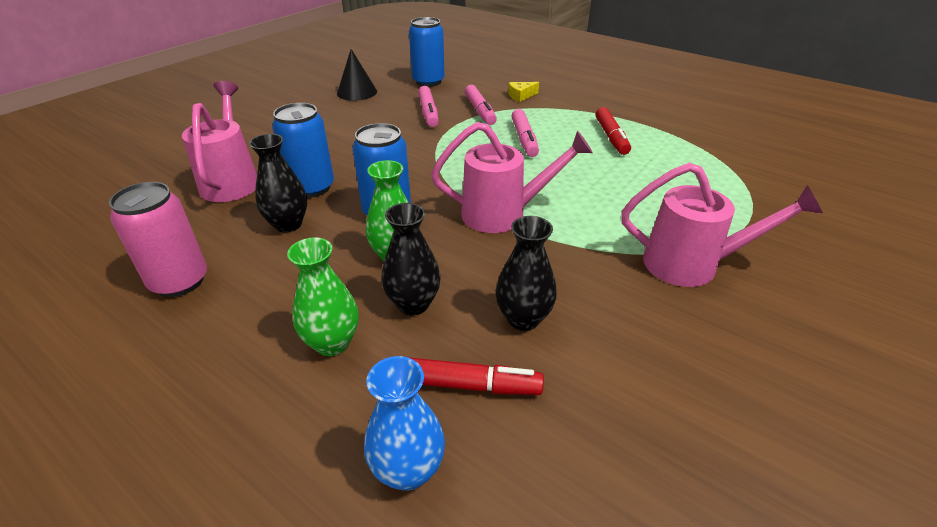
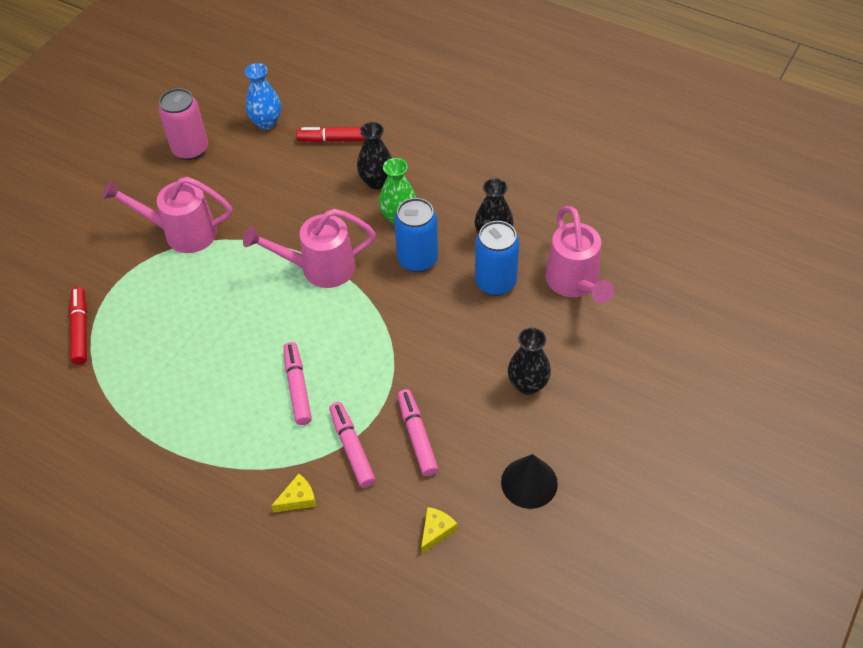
camera: 175 degrees right, 15 degrees up
(179, 281) = (539, 180): pink can -> pink can (190, 149)
(332, 343) = (418, 153): green vase -> none
(408, 470) = (360, 103): blue vase -> blue vase (266, 122)
(428, 81) = (436, 531): blue can -> yellow cheese
(523, 318) = (306, 179): black vase -> black vase (527, 385)
(611, 137) = (198, 403): red marker -> red marker (80, 330)

